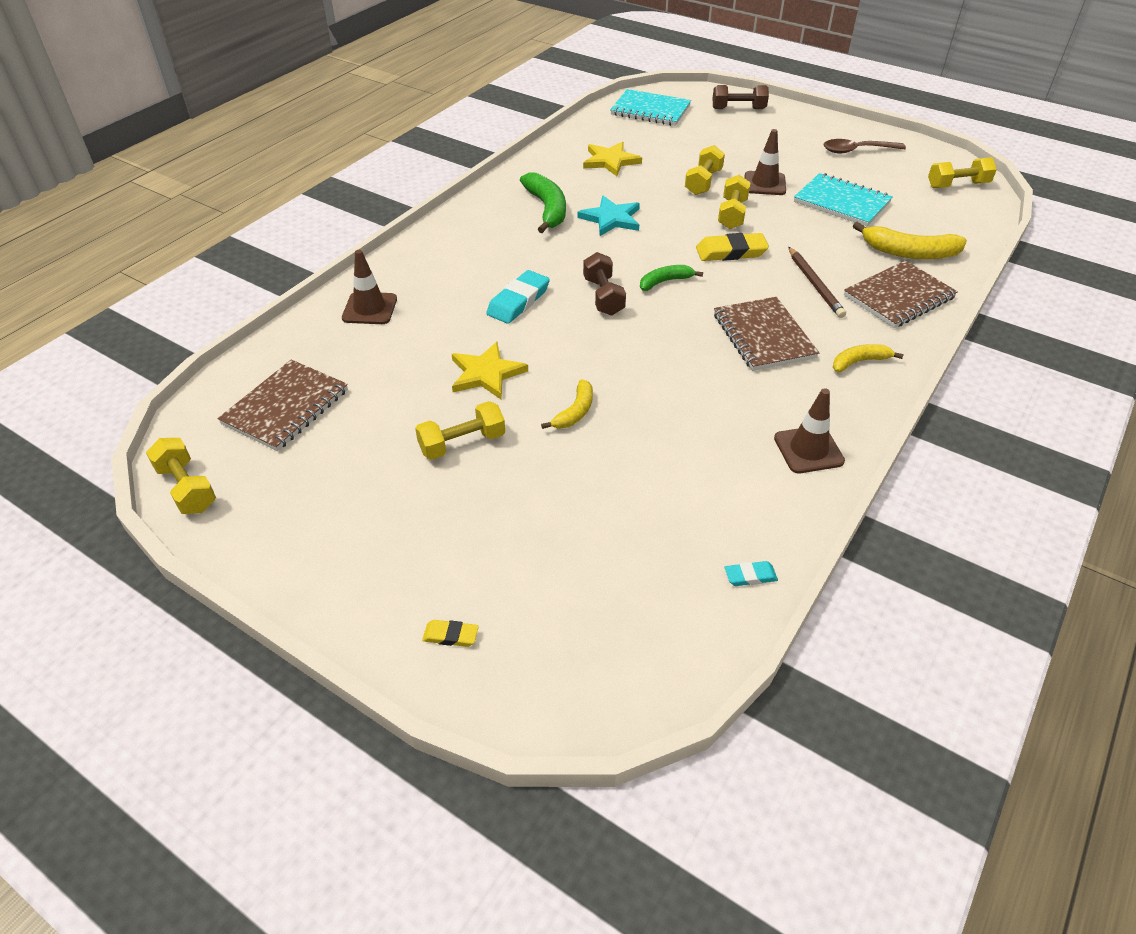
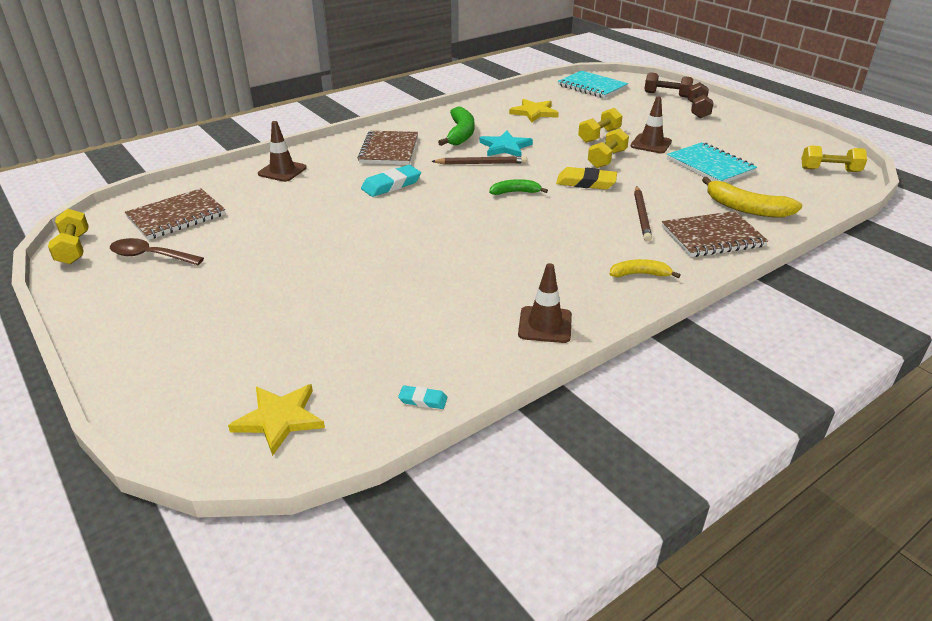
camera: 20 degrees right, 10 degrees down
(450, 635) = (162, 378): yellow eraser -> none
(462, 443) = (276, 262): yellow dumbbell -> none
(486, 373) = (330, 224): yellow star -> yellow star (279, 419)
(575, 412) = (375, 260): yellow banana -> none
(600, 248) = (481, 163): none -> brown pencil
(603, 296) = (458, 193): brown dumbbell -> brown dumbbell (698, 110)
(763, 336) = (568, 241): brown notebook -> brown notebook (389, 150)
(856, 150) = (751, 134): brown spoon -> brown spoon (150, 256)

